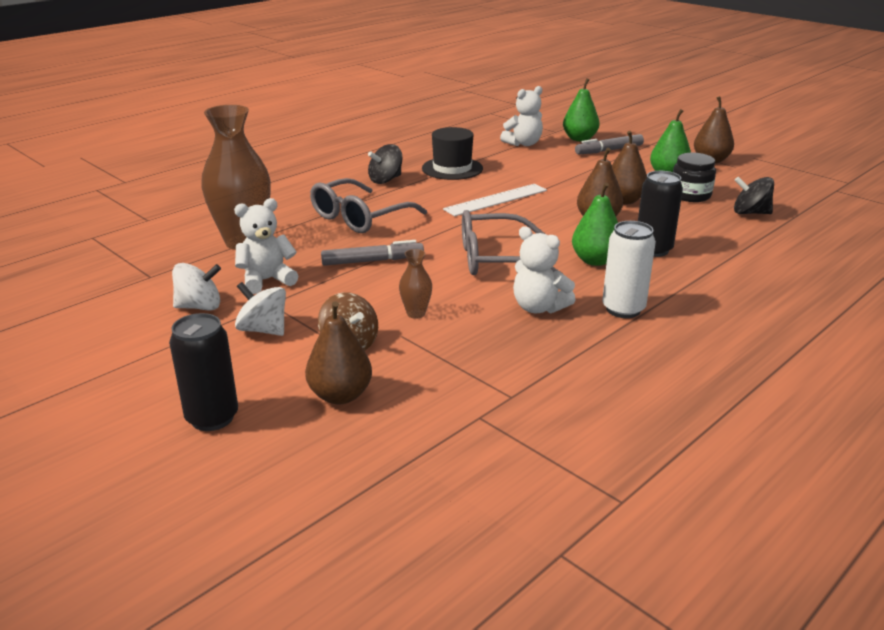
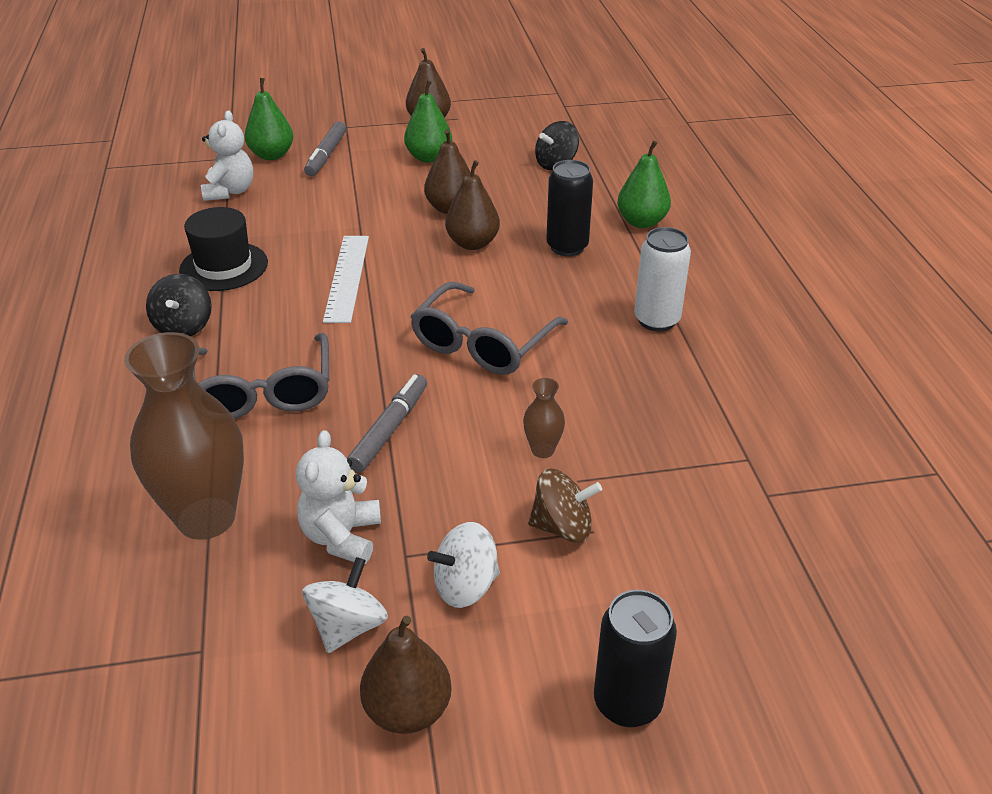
camera: 55 degrees left, 10 degrees up
(340, 395) = (660, 576): brown pear -> brown pear (408, 710)
(538, 307) = (607, 365): white teddy bear -> none
(595, 261) = (552, 288): green pear -> green pear (641, 222)
(690, 195) = (485, 171): black jar -> none

